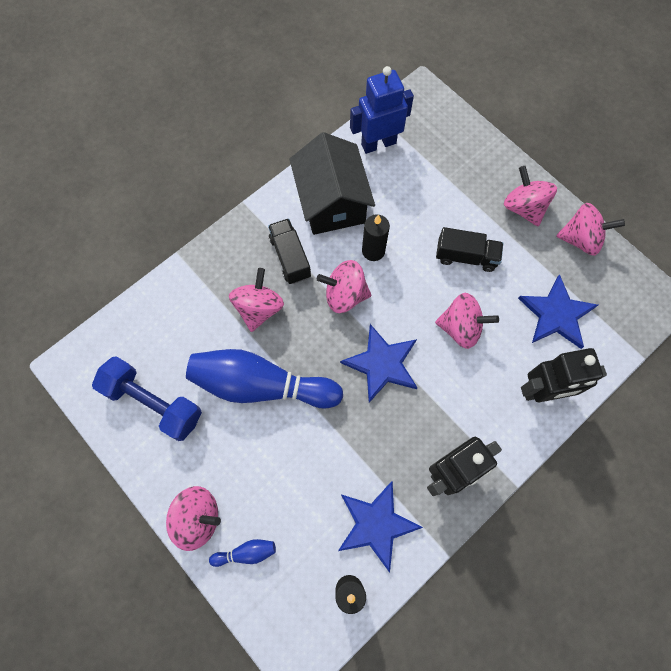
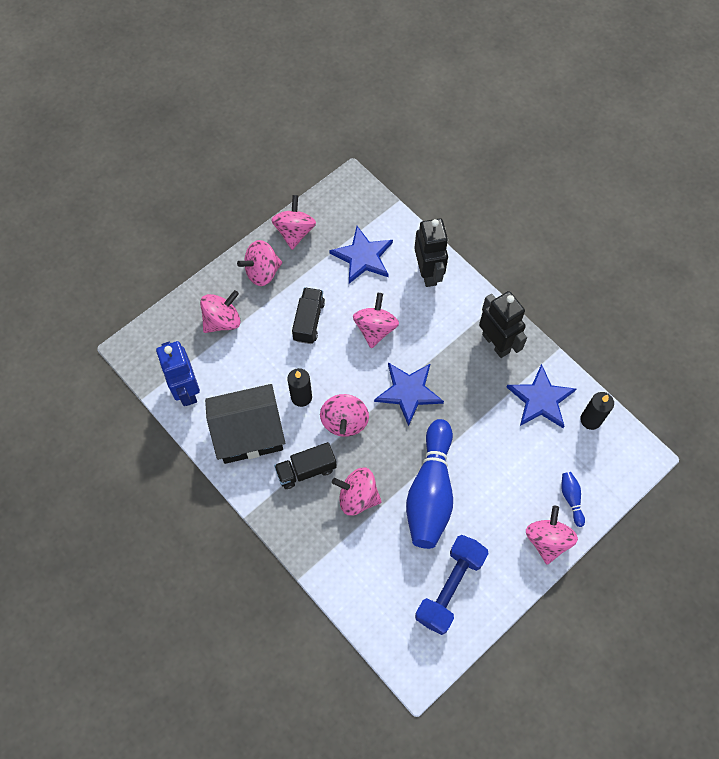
camera: 90 degrees left, 5 degrees down
(460, 172) = (222, 321): none -> pink spinning top

